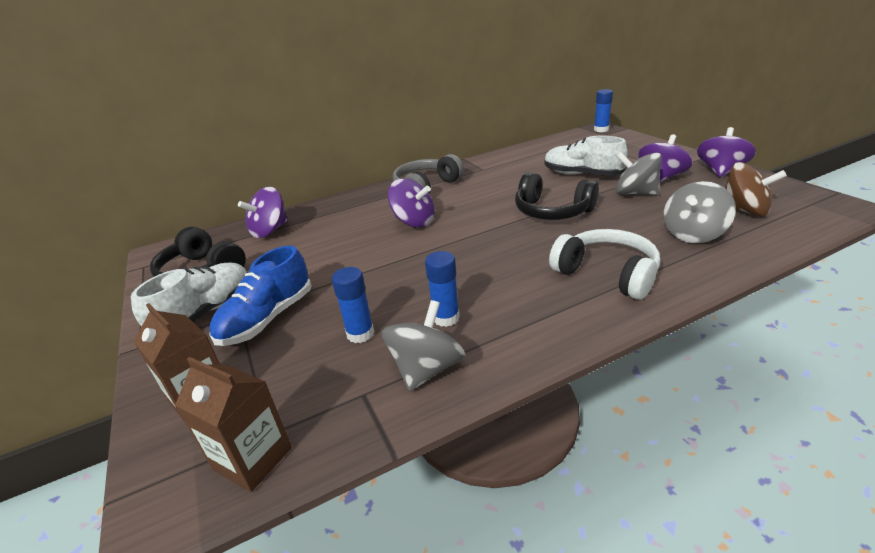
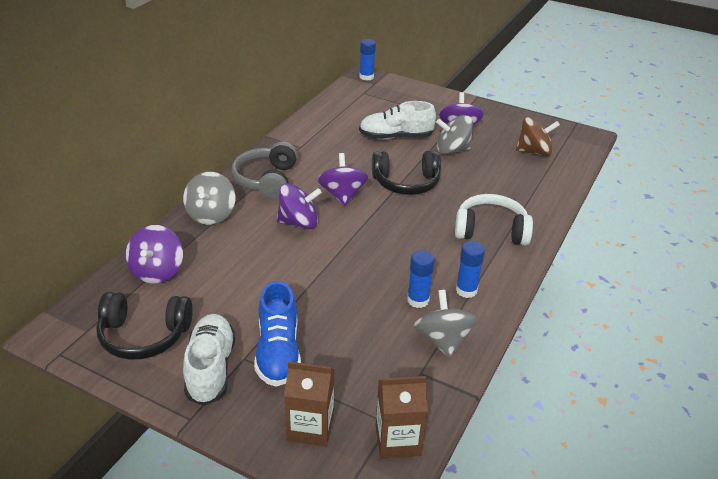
camera: 40 degrees left, 5 degrees up
(360, 334) = (370, 335): blue glue stick -> blue glue stick (466, 290)
(693, 234) = (518, 181): grey spinning top -> grey spinning top (211, 215)
(720, 171) = (495, 114): purple spinning top -> purple spinning top (342, 195)

